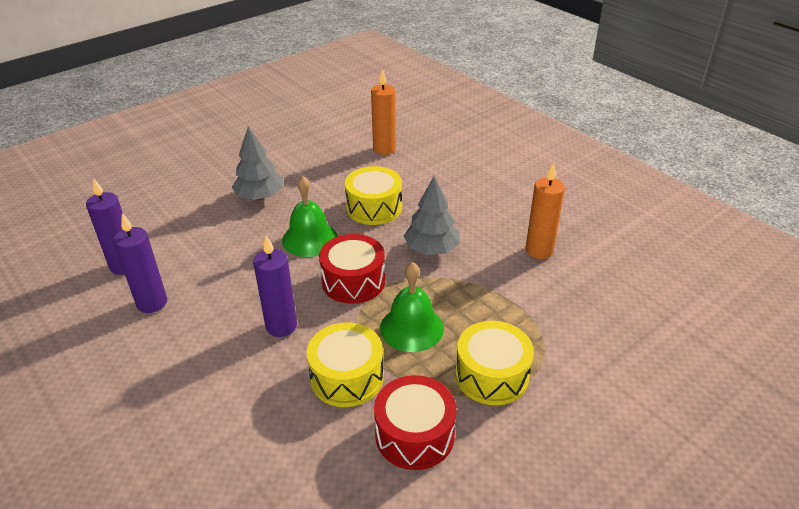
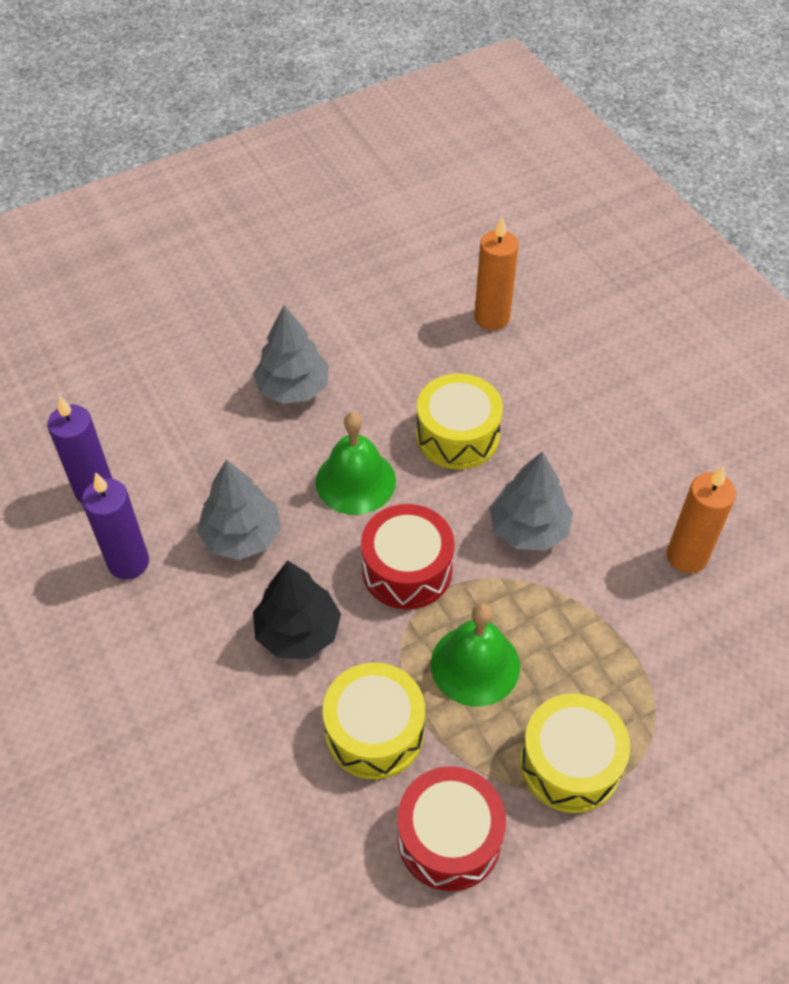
camera: 10 degrees right, 15 degrees up
(234, 278) = (242, 536): none -> grey tree
(281, 326) = (298, 631): purple candle -> black tree

